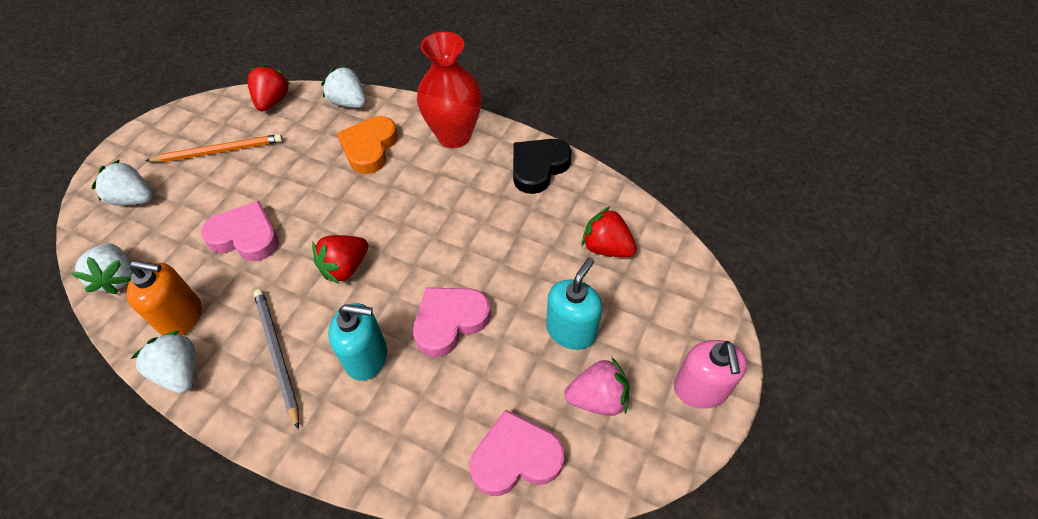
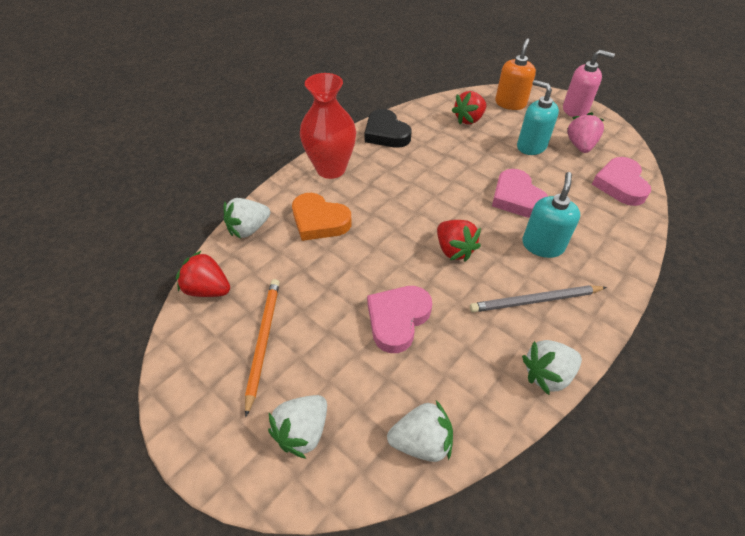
camera: 75 degrees left, 5 degrees down
(181, 316) = (485, 375): orange soap dispenser -> orange soap dispenser (510, 103)

